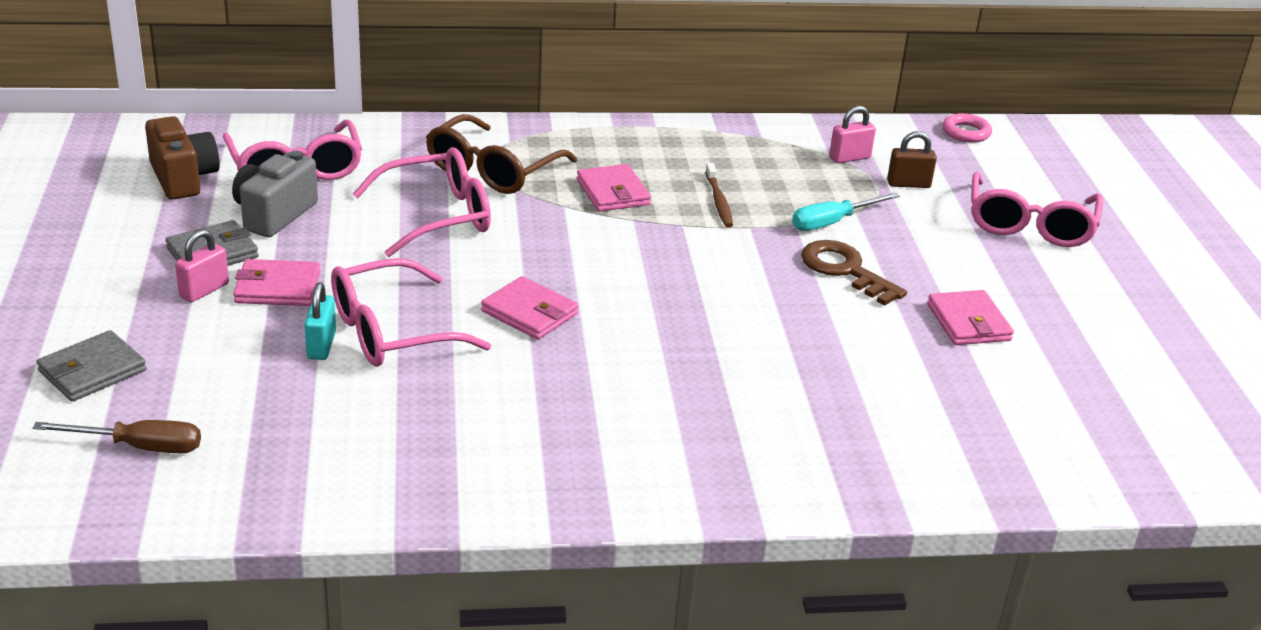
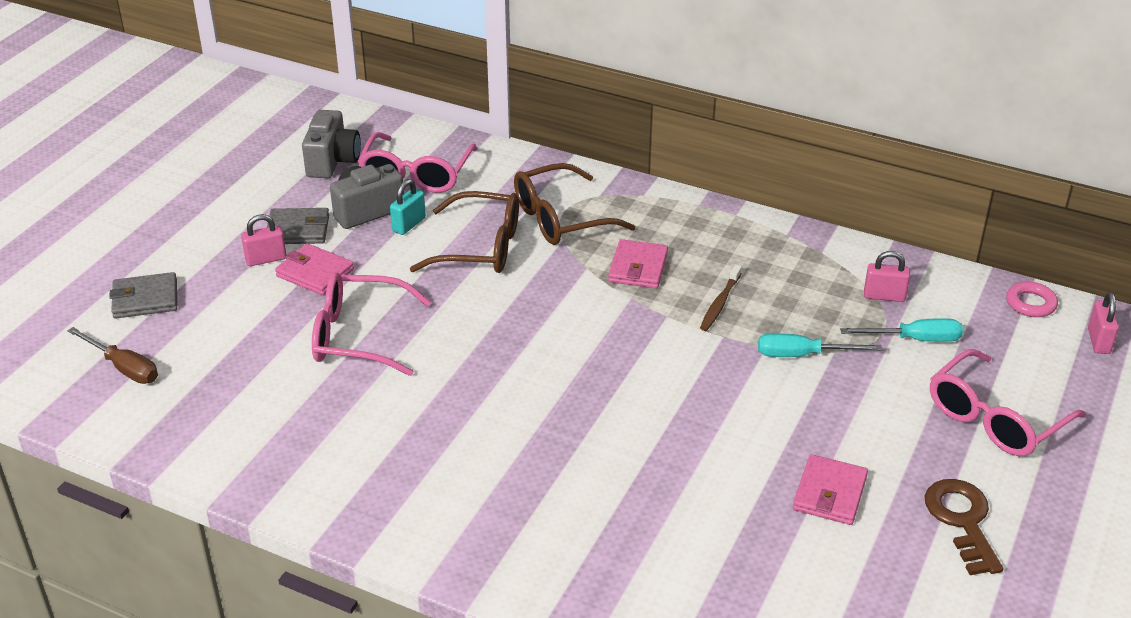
camera: 35 degrees right, 5 degrees up
(183, 178) = (332, 161): brown camera -> grey camera
(321, 345) = (302, 330): turquoise padlock -> turquoise padlock (409, 224)
(438, 216) = (481, 247): pink glasses -> brown glasses
(529, 313) = (470, 354): pink wallet -> none
(845, 270) = (767, 404): brown key -> brown key (962, 520)
(908, 184) = (915, 339): brown padlock -> turquoise screwdriver
(1042, 146) = (1098, 341): none -> pink padlock

